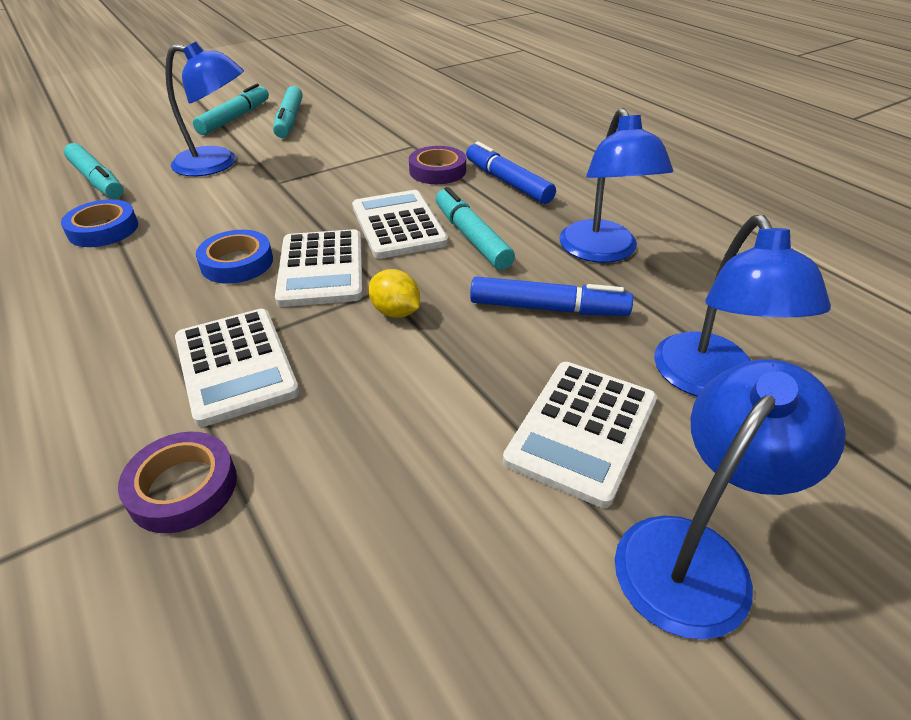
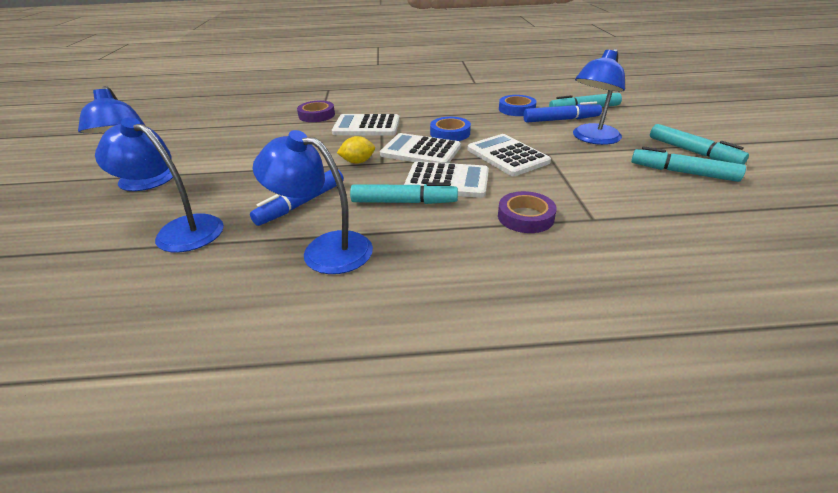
camera: 120 degrees right, 5 degrees down
(508, 182) = (476, 246): blue marker -> blue marker (561, 120)
(582, 430) = (222, 183): white calculator -> white calculator (507, 156)

